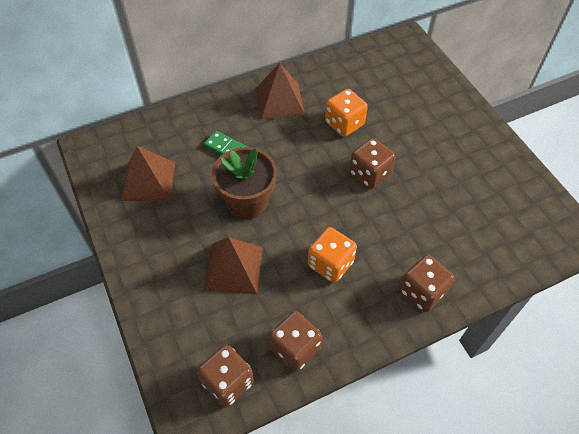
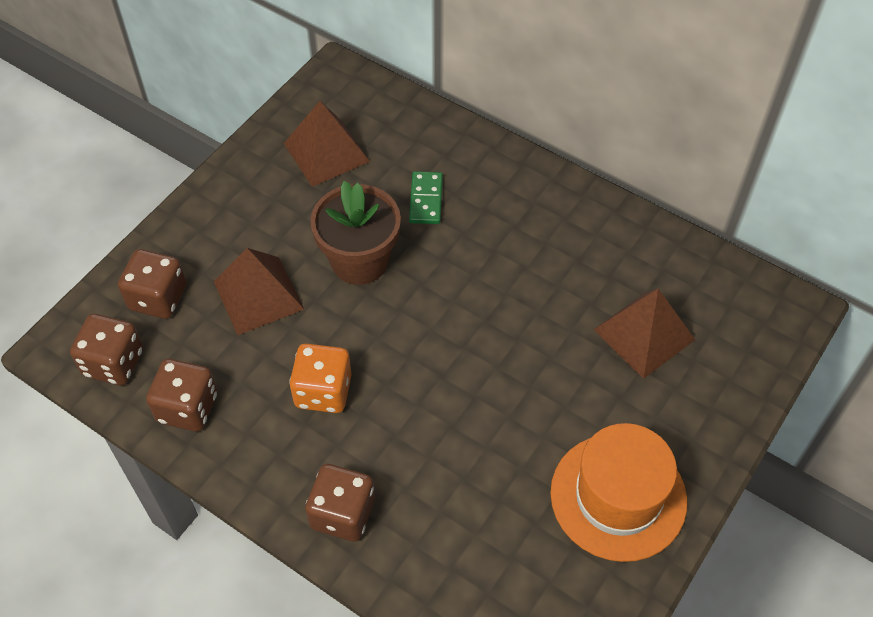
camera: 60 degrees right, 0 degrees up
(280, 101) = (546, 214): brown pyramid -> brown pyramid (644, 334)
(344, 124) = (561, 304): orange dice -> none
(369, 174) = (494, 372): brown dice -> brown dice (158, 298)
(477, 159) = (618, 496): none -> orange hat

